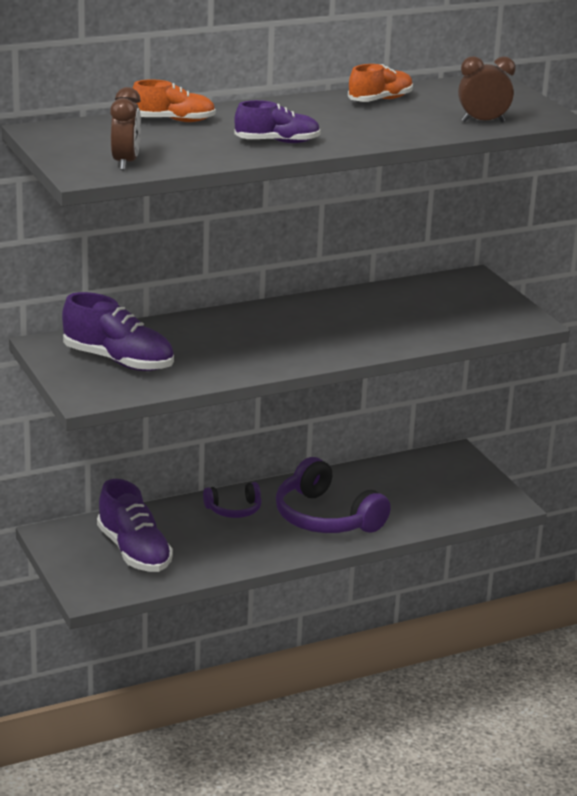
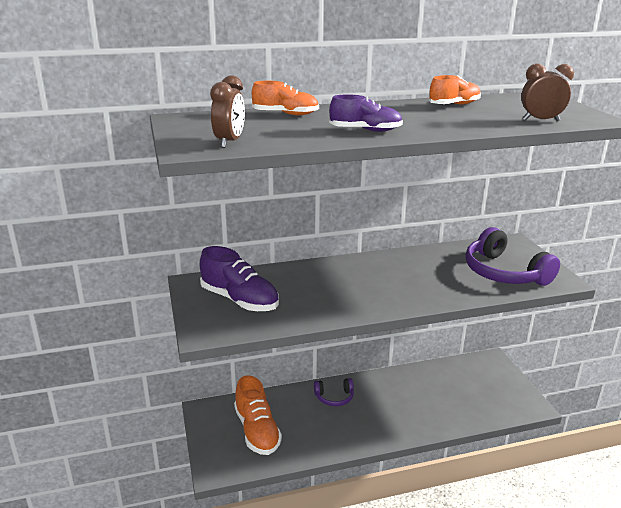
camera: 10 degrees right, 0 degrees up
(134, 551) = (257, 430): purple shoe -> orange shoe
(325, 517) = (398, 409): purple headphones -> purple headphones (504, 273)

